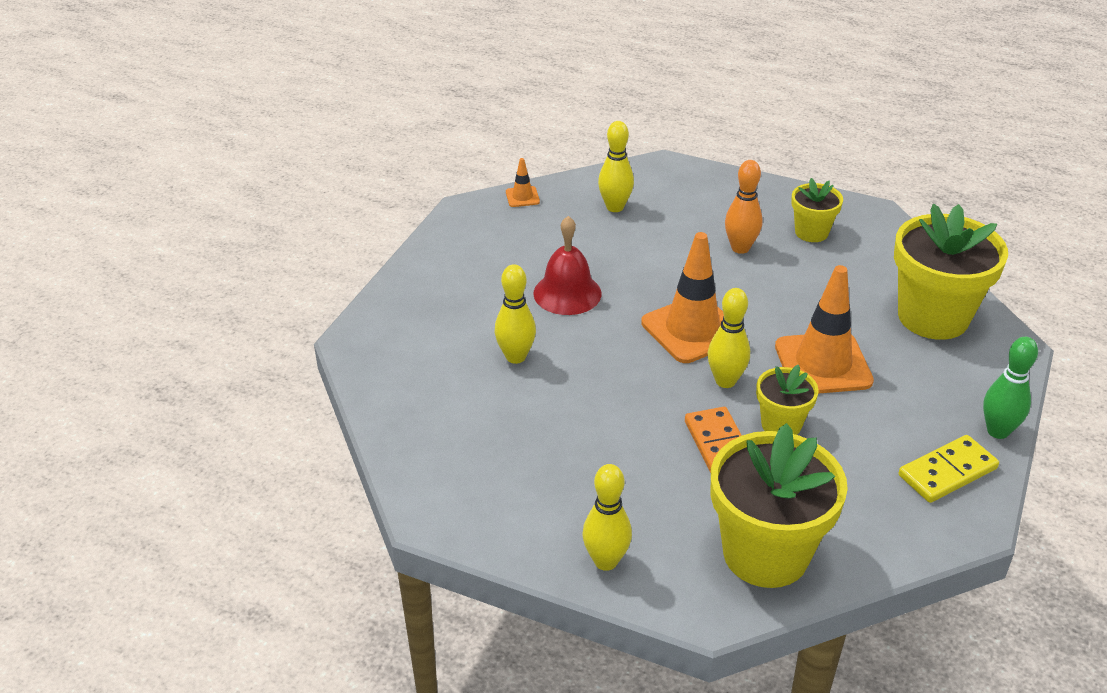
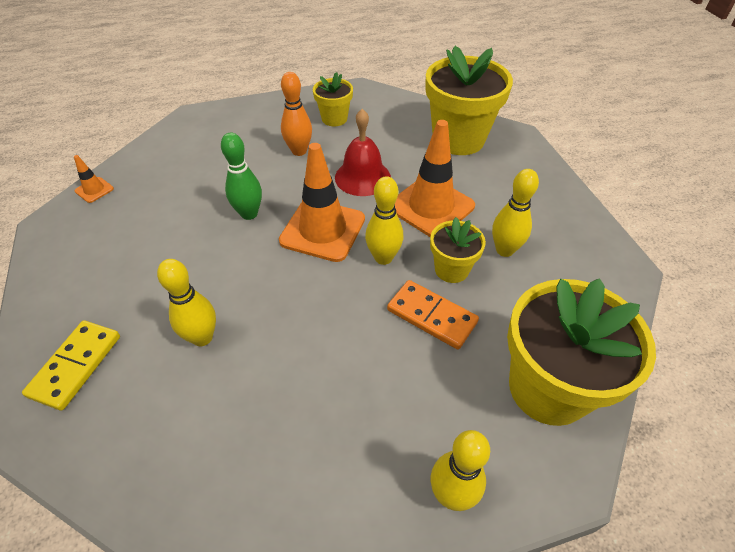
camera: 40 degrees left, 10 degrees up
(567, 293) = (200, 253): red bell -> red bell (362, 177)
(615, 207) = (180, 163): yellow bowling pin -> yellow bowling pin (504, 250)
(947, 472) = (575, 240): yellow domino -> yellow domino (75, 365)
(998, 431) = (569, 194): green bowling pin -> green bowling pin (249, 214)

